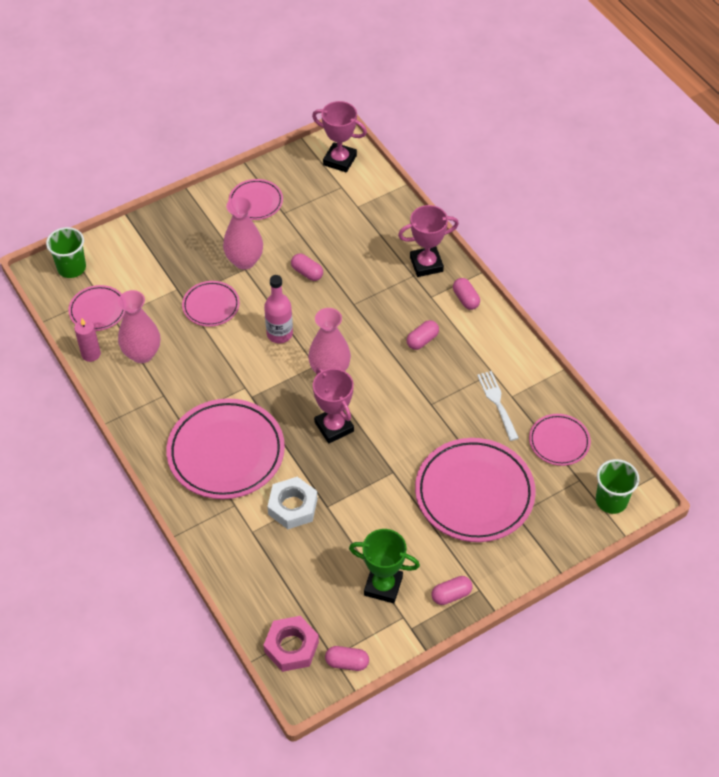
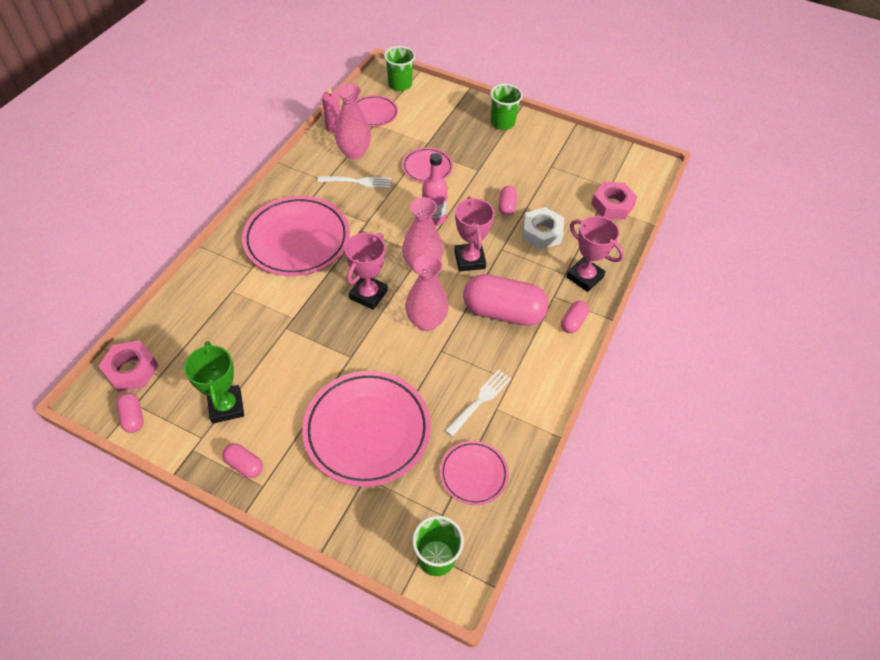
camera: 55 degrees right, 0 degrees up
(186, 369) = (358, 182): none -> white fork
(198, 216) = (502, 123): none -> green cup
(244, 261) = (485, 166): pink vase -> pink vase (426, 321)
(256, 202) = (546, 146): pink plate -> none
(293, 506) = (271, 305): white nut -> white nut (542, 233)
(340, 160) = (634, 174): pink trophy -> pink trophy (469, 260)
(363, 198) = (612, 205): none -> pink nut
(422, 340) = (503, 312): pink capsule -> pink capsule, size x2.18

